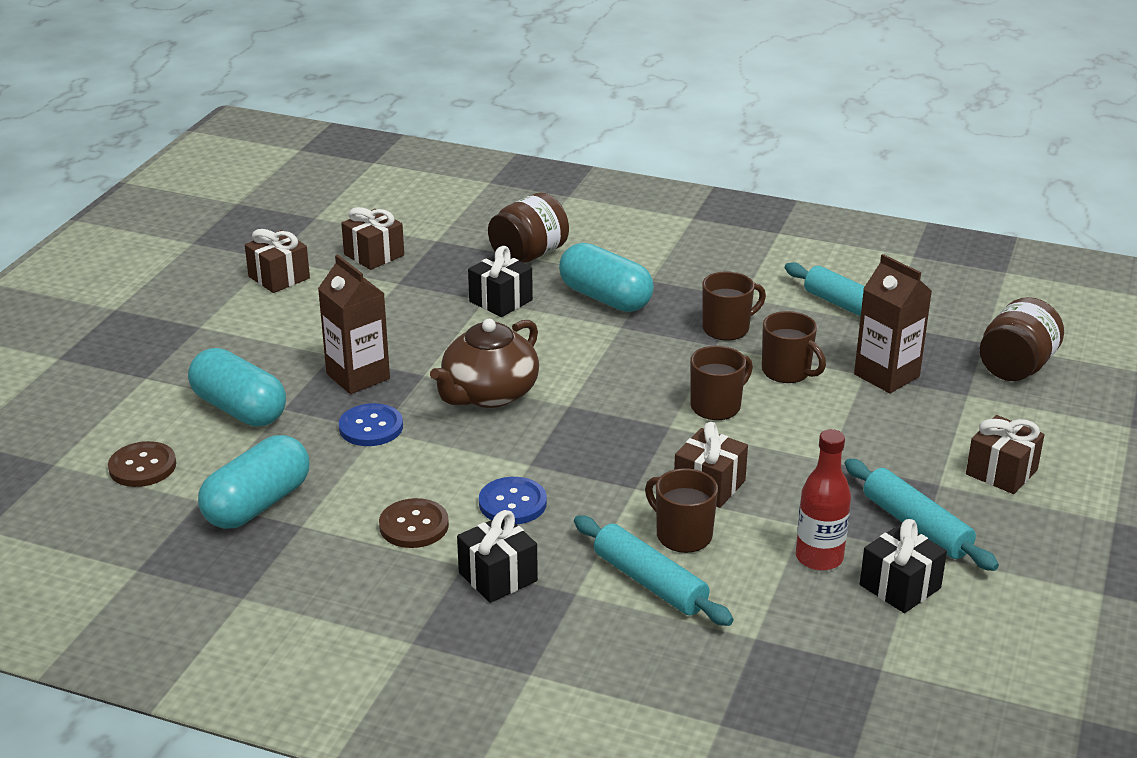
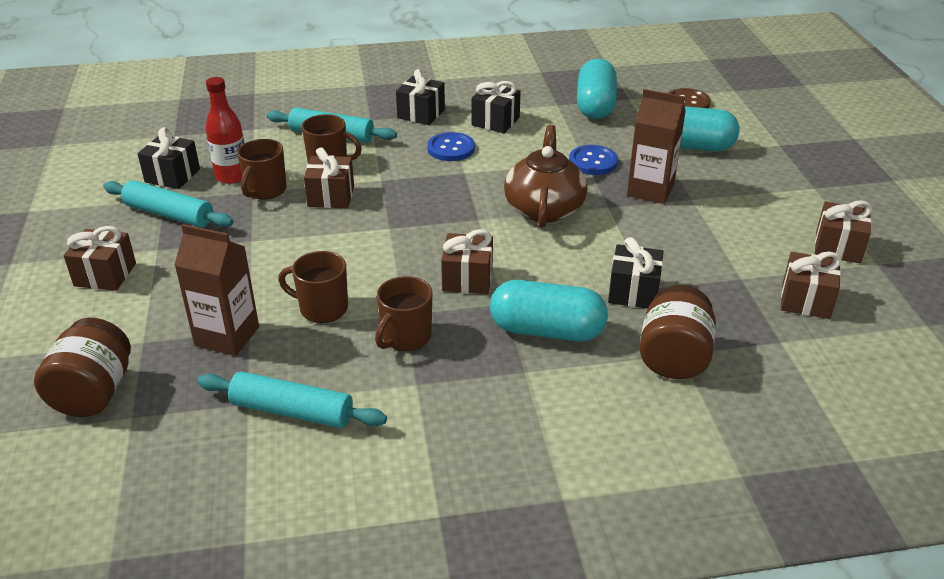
camera: 150 degrees right, 5 degrees up
(414, 525) = (495, 121): brown button -> black gift
(634, 354) = (467, 279): none -> brown gift
(717, 406) = (363, 255): brown mug -> brown mug (265, 190)

